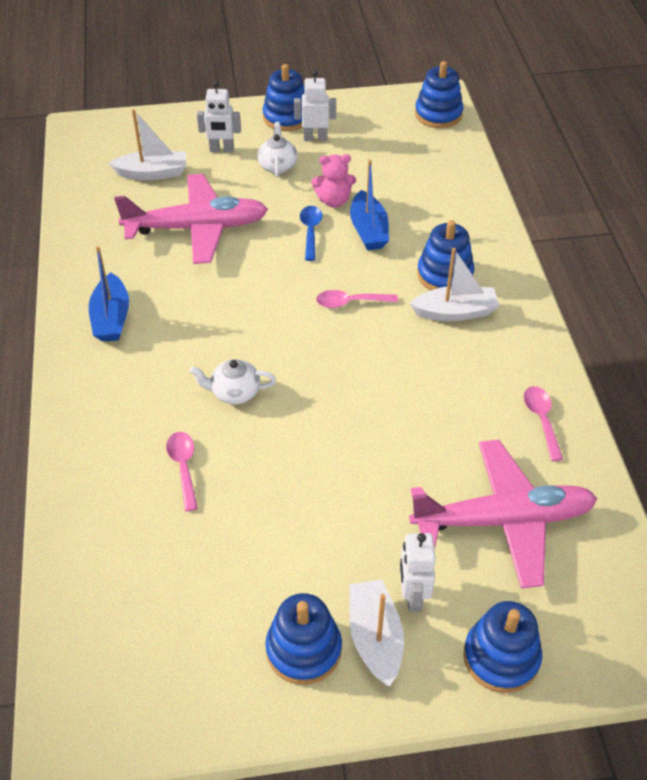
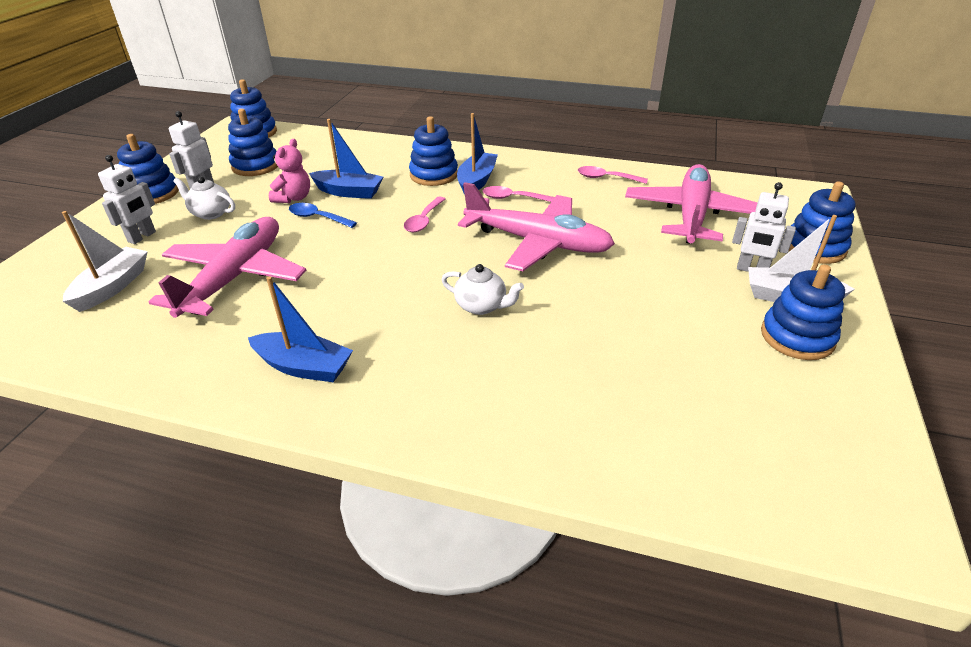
camera: 65 degrees left, 10 degrees down
(183, 467) = (557, 361): pink spoon -> pink spoon (513, 198)
(234, 392) = (481, 306): white teapot -> white teapot turned 90 degrees counterclockwise
(361, 400) = (538, 242): none -> pink plane
(374, 149) = (255, 166): none -> blue stacking toy
(455, 312) = (477, 181): white boat -> blue boat

